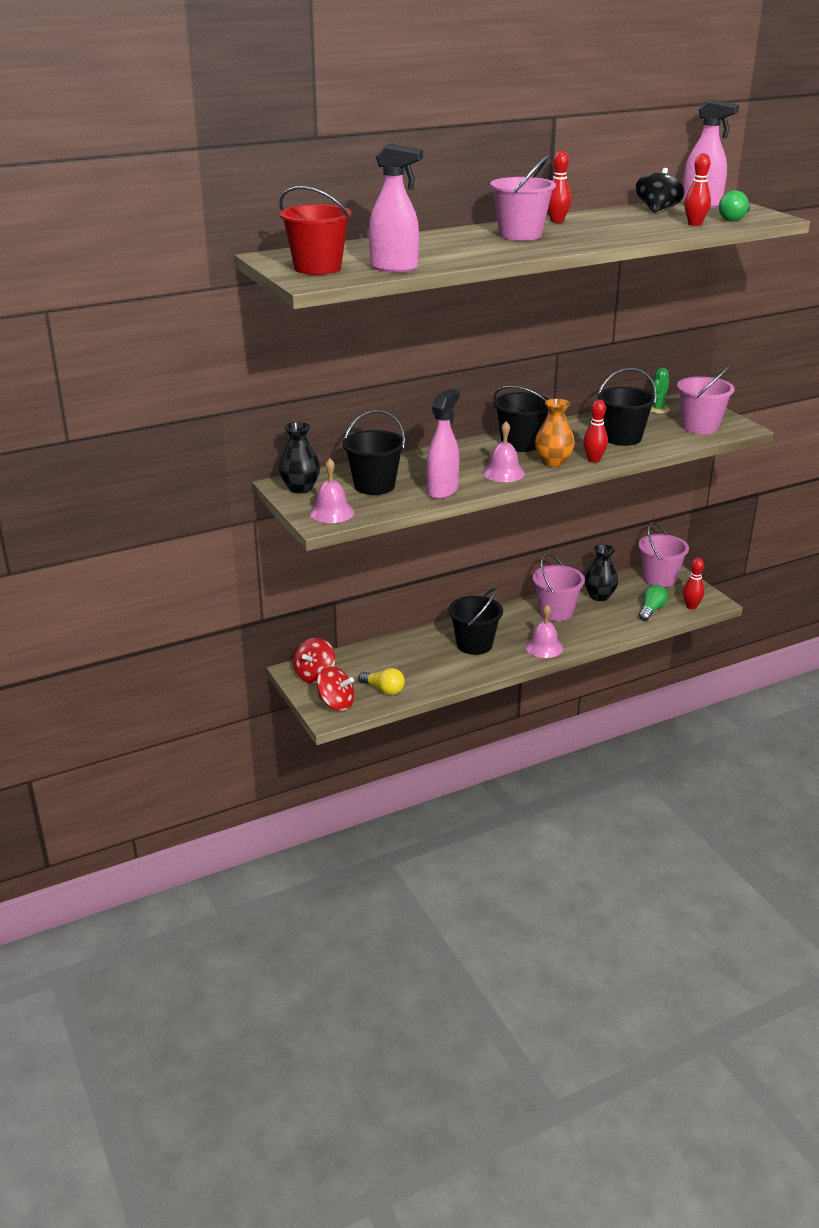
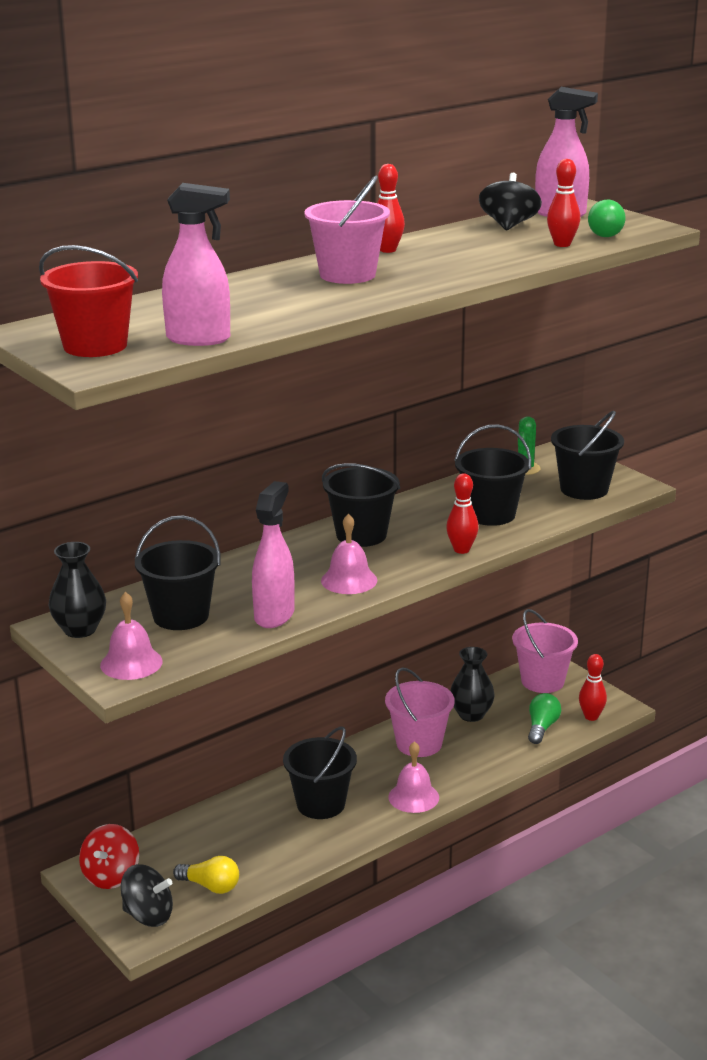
camera: 10 degrees left, 5 degrees down
(336, 703) = (148, 915): red spinning top -> black spinning top
(553, 462) = (410, 558): orange vase -> none
(700, 426) = (584, 489): pink bucket -> black bucket

